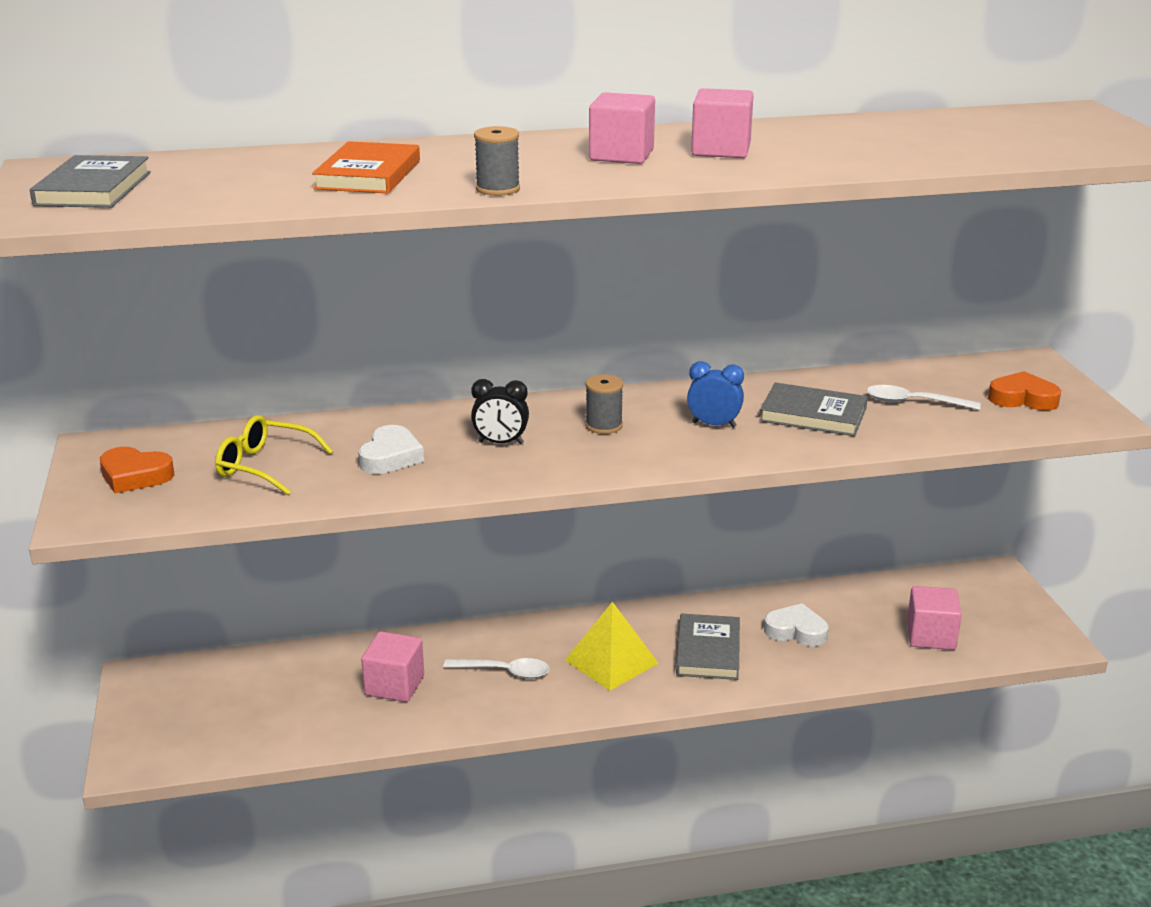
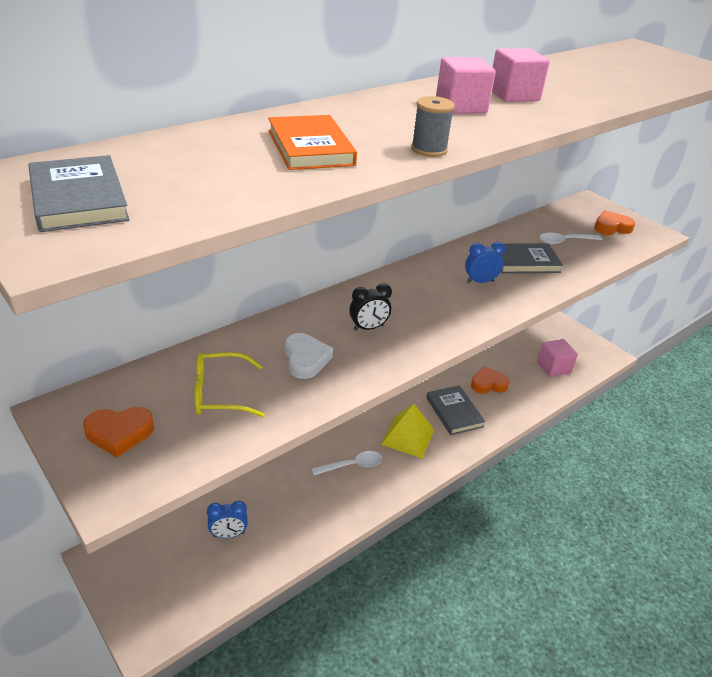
camera: 30 degrees left, 10 degrees up
(291, 698) = (228, 534): none -> blue clock
(394, 685) = (291, 499): pink cube -> none
(604, 426) = (418, 297): grey spool -> none
(796, 631) = (488, 384): white heart -> orange heart

